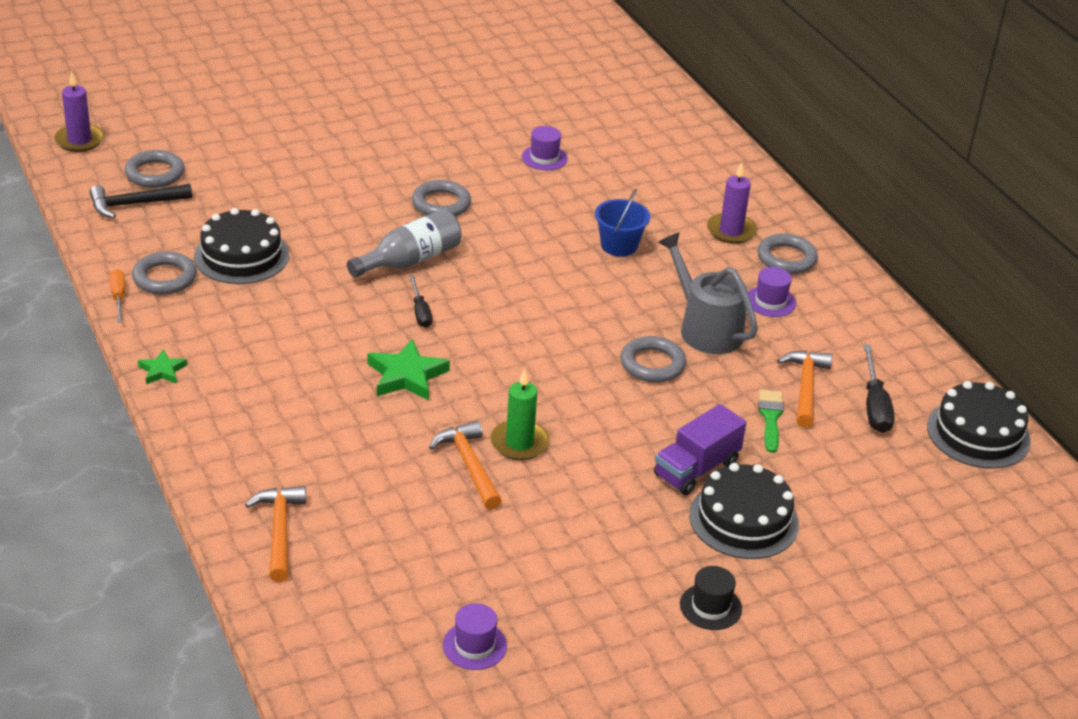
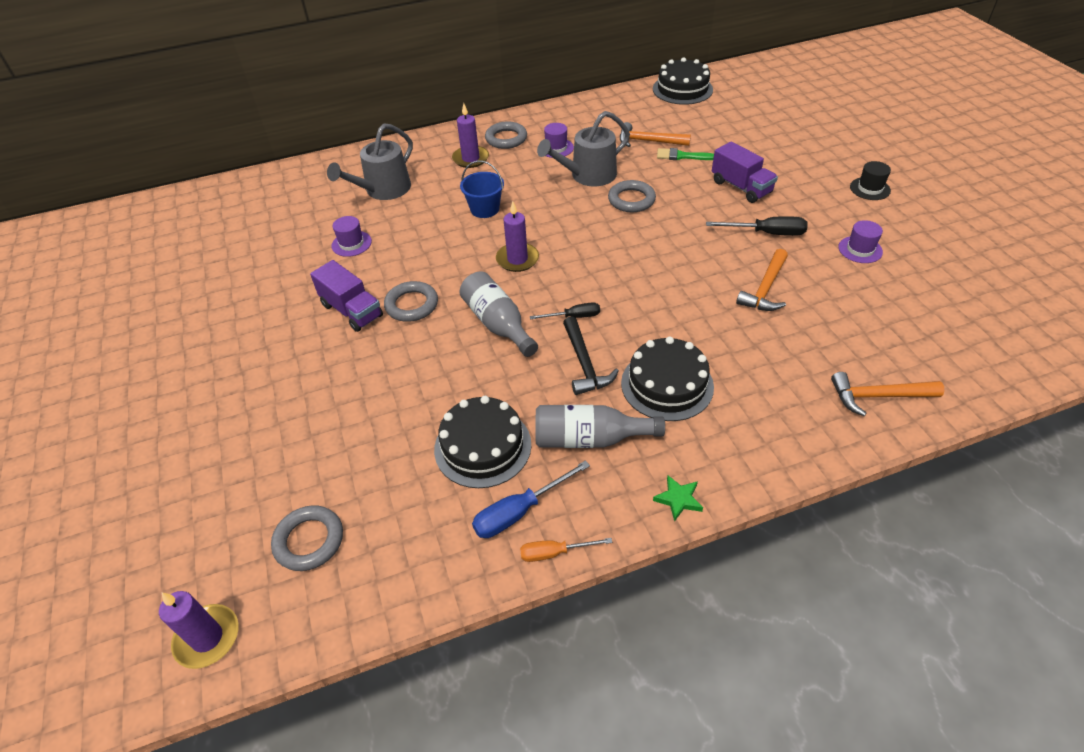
camera: 80 degrees left, 10 degrees up
(134, 204) = (371, 556): black hammer -> black hammer (584, 364)
(165, 278) = (519, 511): grey ring -> blue screwdriver
(243, 319) = (589, 439): none -> grey bottle
(407, 375) = (661, 324): green star -> none
(432, 168) = (352, 310): none -> purple truck
(469, 465) = (765, 289): orange hammer -> orange hammer turned 45 degrees counterclockwise
(474, 645) = (953, 287): purple hat -> purple hat (860, 249)
(519, 443) = (733, 263): green candle -> none
(521, 272) = (517, 259): none -> purple candle
(650, 170) = (383, 190): none -> grey watering can
(743, 520) = (785, 172): black cake -> black cake (667, 384)
(874, 406) = (662, 119): black screwdriver -> black screwdriver (767, 233)

